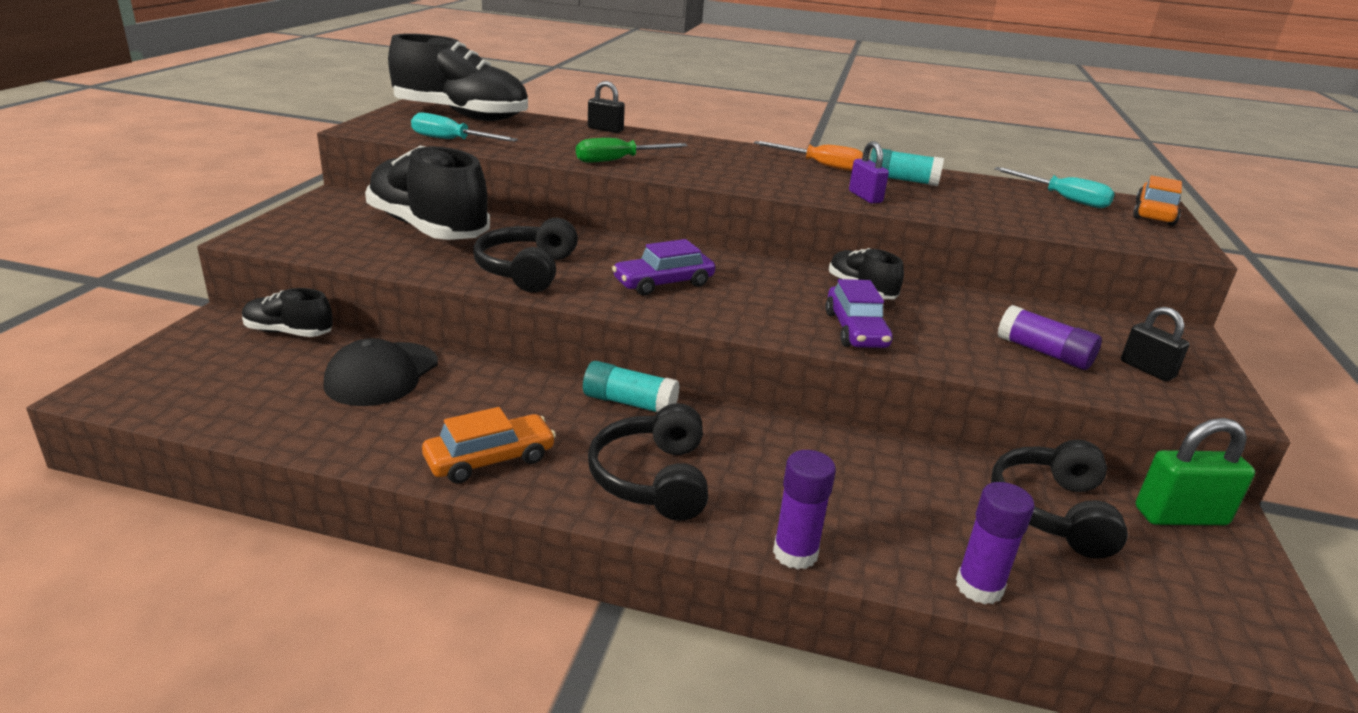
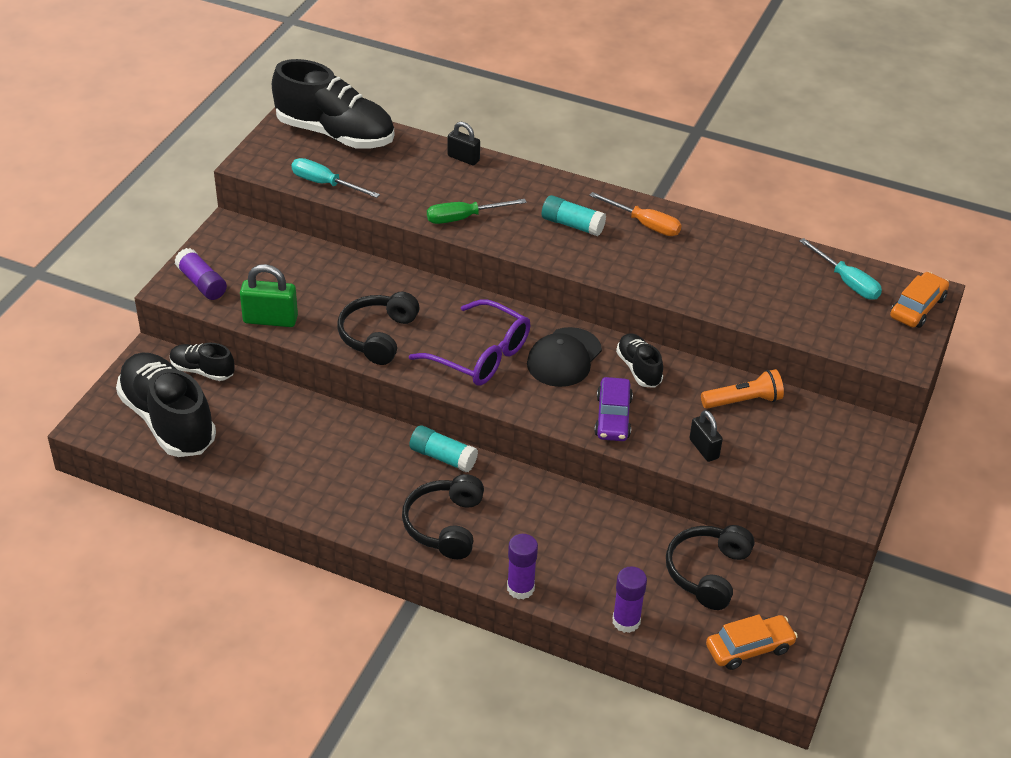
camera: 10 degrees right, 15 degrees up
(382, 374) = (271, 418): black cap -> black cap (564, 357)
(428, 228) = (304, 277): black shoe -> black shoe (168, 420)
(490, 459) = (341, 501): orange car -> orange car (749, 648)
(663, 283) = (481, 355): purple car -> purple glasses
(865, 197) = (662, 279): purple padlock -> none
(902, 180) = (710, 250): turquoise glue stick -> turquoise glue stick (572, 225)
(1002, 312) = (743, 401): none -> orange flashlight
(1044, 353) = (748, 449): purple glue stick -> purple glue stick (201, 283)
(1147, 369) = (819, 471): black padlock -> black padlock (704, 449)
(1180, 516) = (797, 584): green padlock -> green padlock (270, 320)

